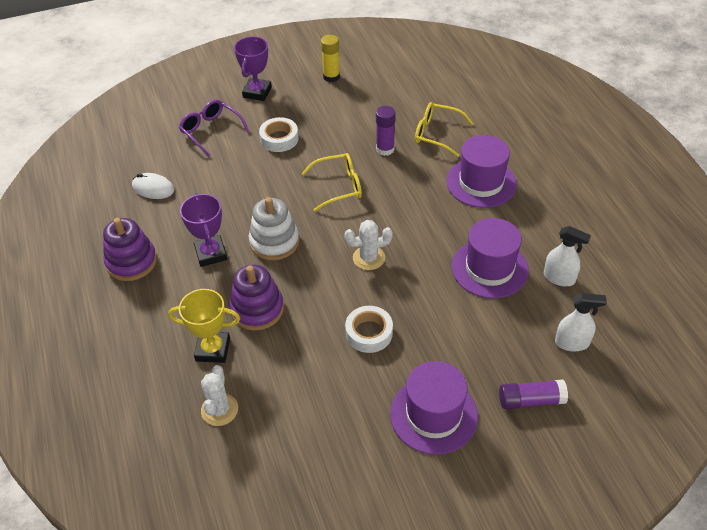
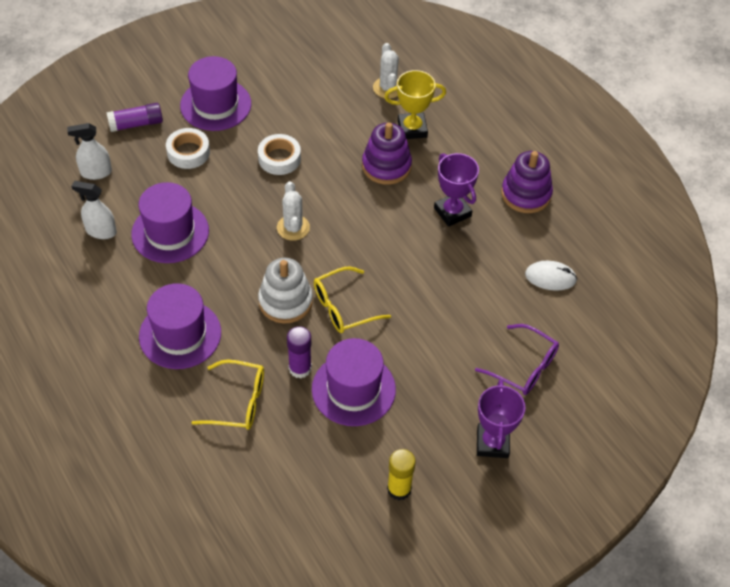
camera: 165 degrees right, 5 degrees up
(274, 242) = (393, 232): white stacking toy -> white stacking toy (285, 301)
(279, 139) = (434, 366): white tape -> white tape (188, 152)
(346, 132) = (353, 389): none -> purple hat
(368, 258) = (293, 228): white cactus -> white cactus turned 75 degrees counterclockwise

